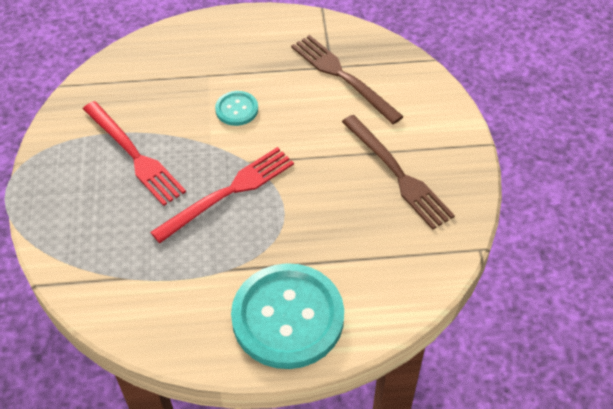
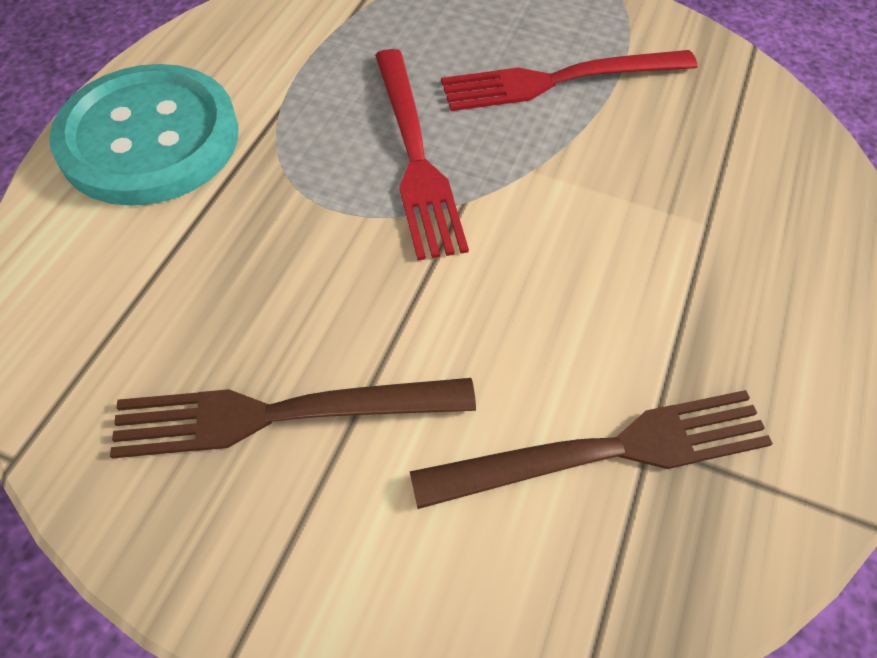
camera: 115 degrees right, 5 degrees up
(236, 109) = (596, 232): turquoise button -> none

